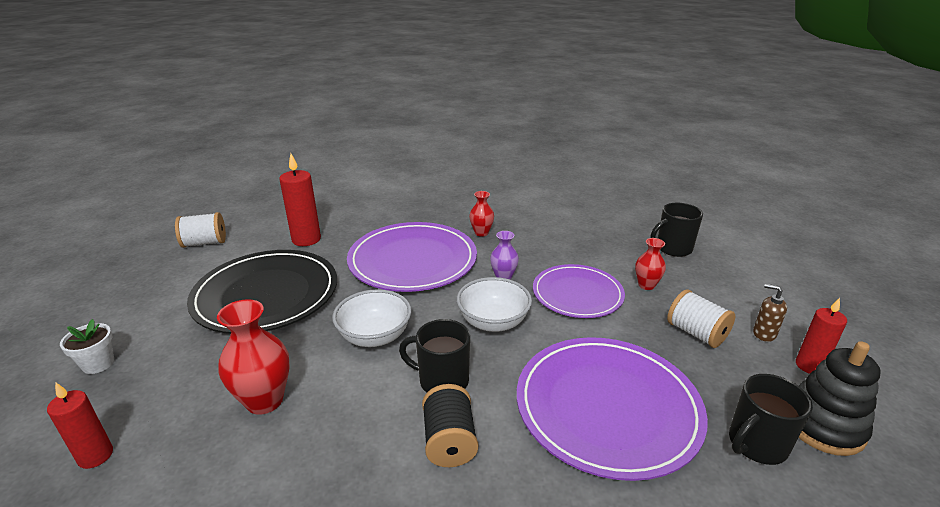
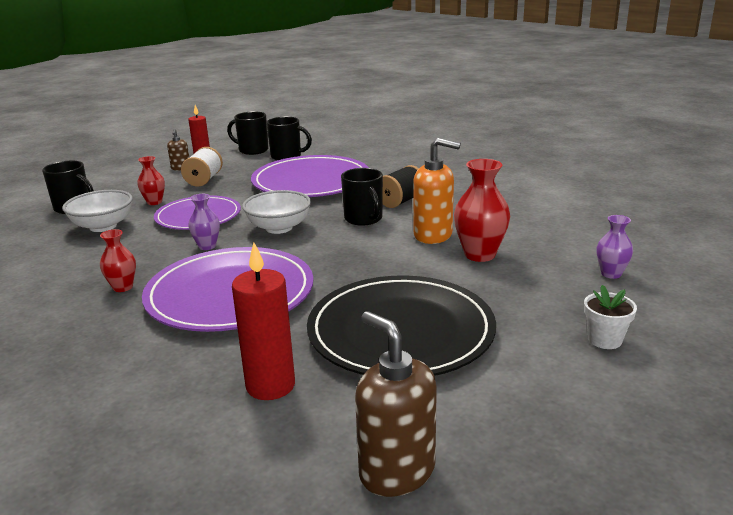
camera: 130 degrees left, 5 degrees down
(95, 456) = (611, 274): red candle -> purple vase
(204, 243) = (396, 471): white spool -> brown soap dispenser
(340, 401) = (433, 235): none -> orange soap dispenser
(375, 336) = (363, 255): white bowl -> white bowl (103, 226)
(823, 426) = (252, 150): black stacking toy -> black mug

